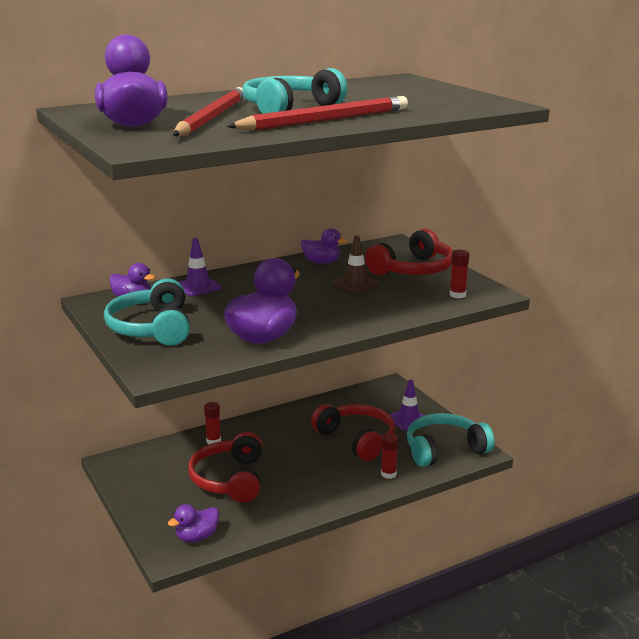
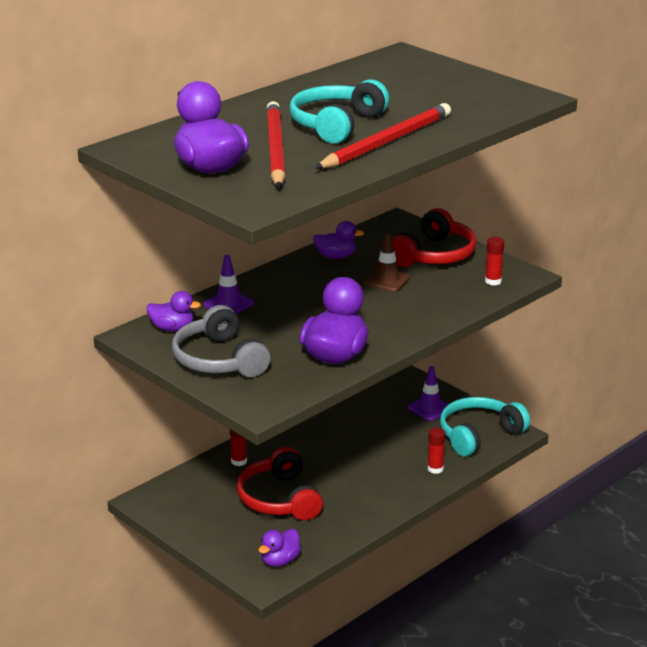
camera: 15 degrees left, 5 degrees up
(151, 328) = (219, 360): turquoise headphones -> grey headphones
(357, 439) = (387, 437): red headphones -> none

